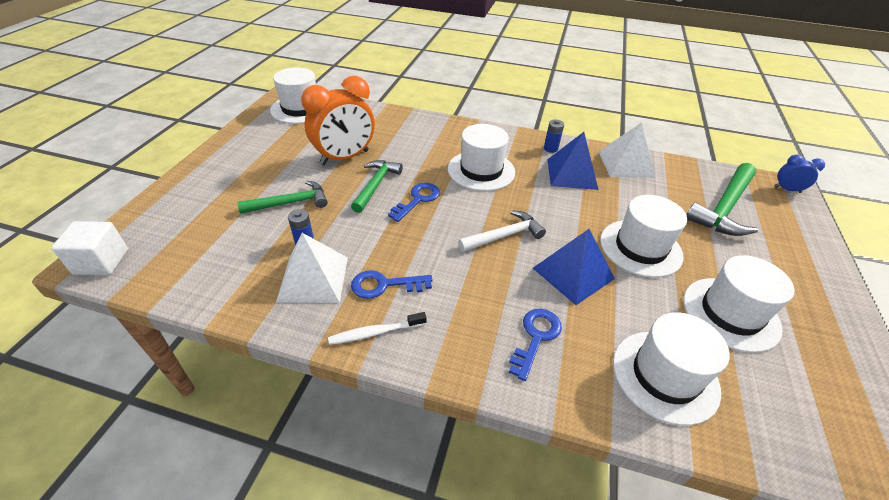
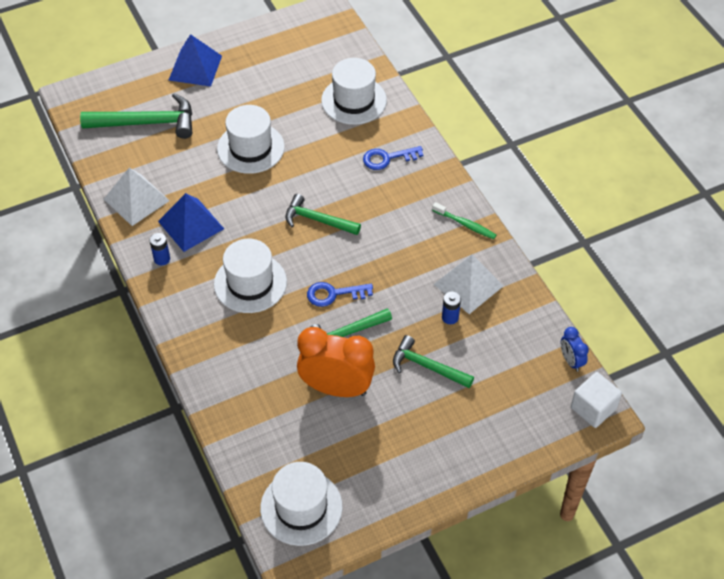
camera: 130 degrees left, 10 degrees up
(375, 332) = (465, 224): white toothbrush -> green toothbrush
(384, 285) = (431, 247): blue key -> none
(504, 236) = (317, 220): white hammer -> green hammer
(573, 273) = (315, 168): blue pyramid -> blue pyramid (195, 68)
(730, 313) = (272, 90): white hat -> none
(787, 190) = (78, 97): blue clock -> blue clock (571, 361)

